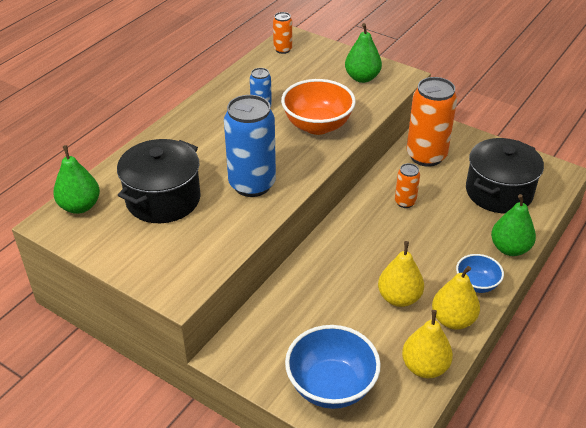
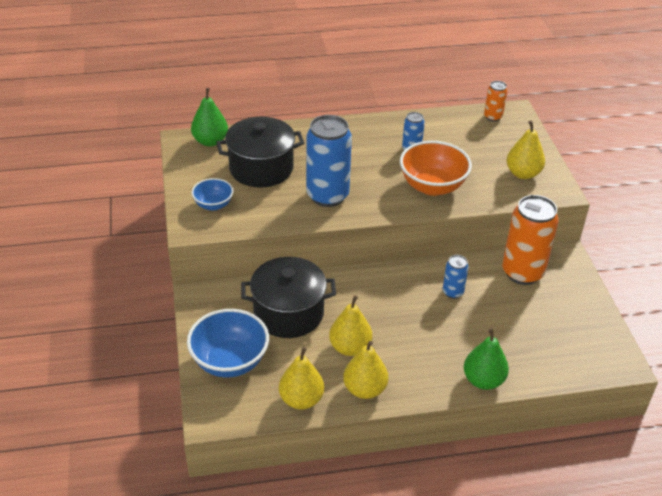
camera: 45 degrees right, 0 degrees up
(362, 78) = (523, 173): green pear -> yellow pear
(405, 202) = (453, 292): orange can -> blue can
(476, 284) = (418, 382): blue bowl -> blue bowl (213, 205)
(498, 192) = (541, 338): black pot -> black pot (288, 313)

